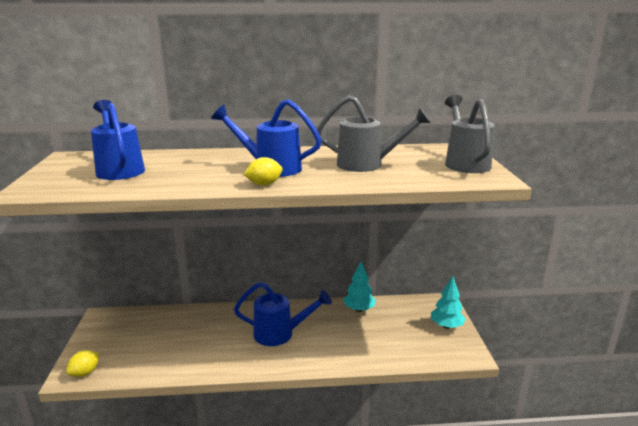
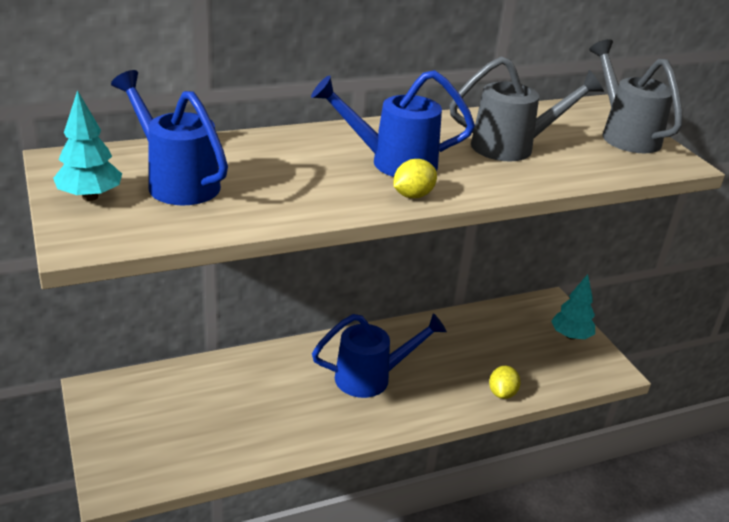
camera: 20 degrees left, 10 degrees up
(85, 373) = (132, 479): yellow lemon -> yellow lemon (502, 393)
(359, 309) = (454, 327): turquoise tree -> turquoise tree (90, 197)

